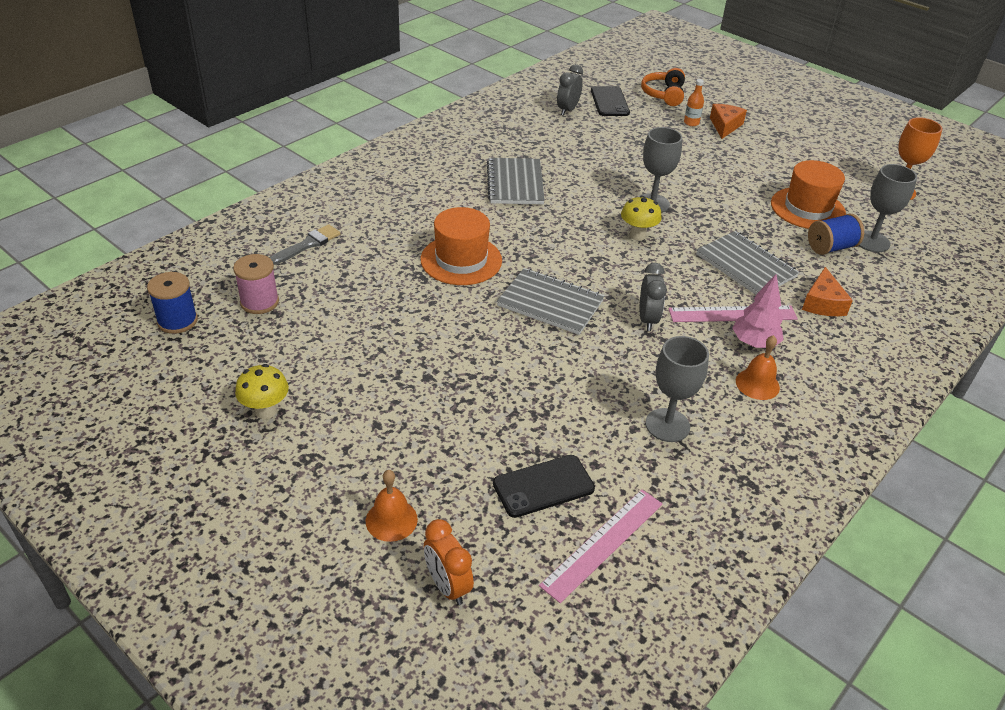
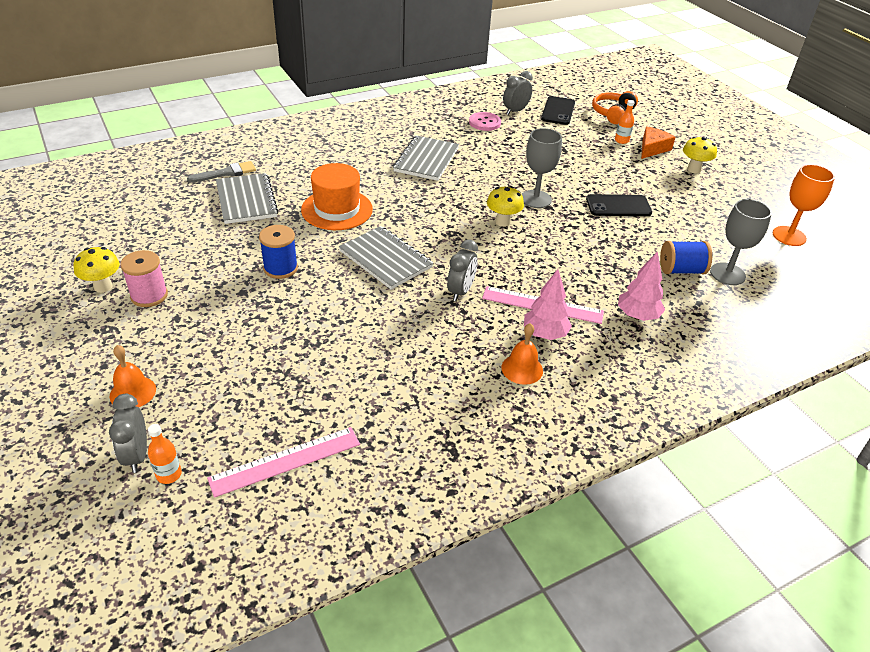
camera: 20 degrees right, 0 degrees up
(177, 321) = (91, 207): blue spool -> blue spool (280, 268)
(259, 302) = (159, 207): pink spool -> pink spool (149, 295)
(448, 586) = (137, 455): orange clock -> grey clock
(496, 595) = (169, 474): none -> orange bottle
(543, 486) = (271, 401): black phone -> black phone (618, 206)
(545, 129) = (484, 122): none -> pink button
(667, 425) = (413, 381): grey goblet -> none
(745, 266) = (585, 268): grey notebook -> grey notebook (246, 200)
(776, 140) = (694, 169): none -> yellow mushroom
(807, 208) = (682, 232): orange hat -> none
(822, 303) = (637, 316): orange cheese -> pink tree

